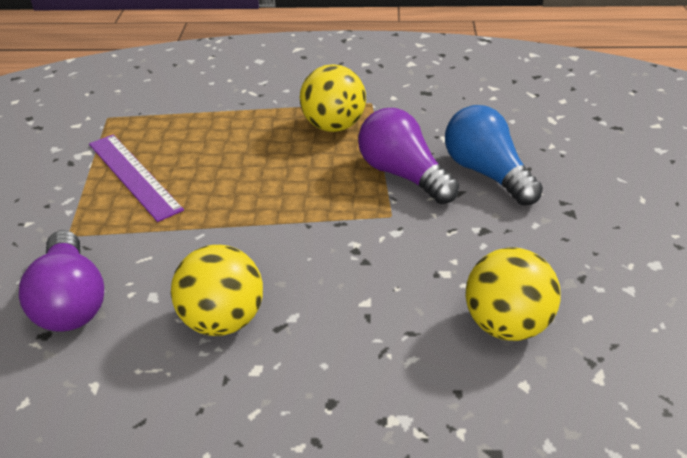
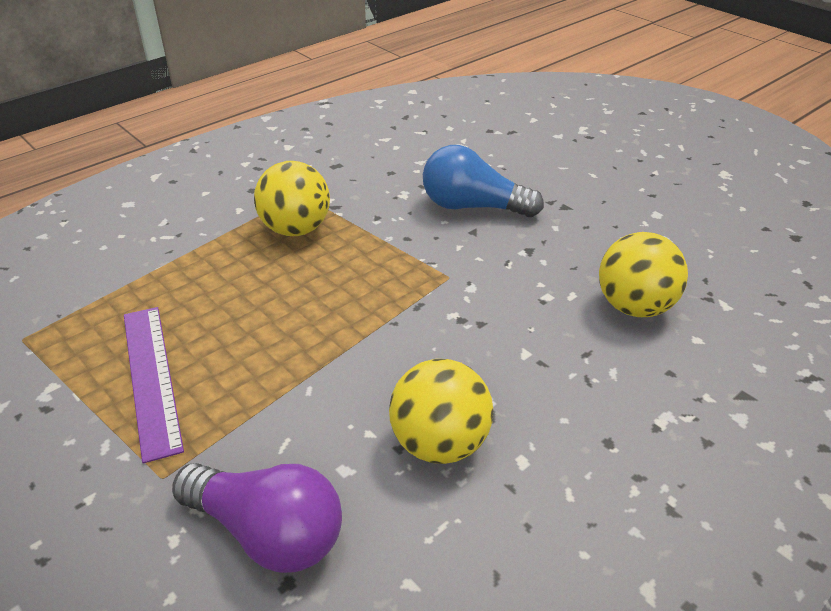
camera: 45 degrees left, 0 degrees up
(133, 176) = (151, 378): purple ruler -> purple ruler turned 60 degrees clockwise
(403, 174) = (412, 240): purple light bulb -> none

